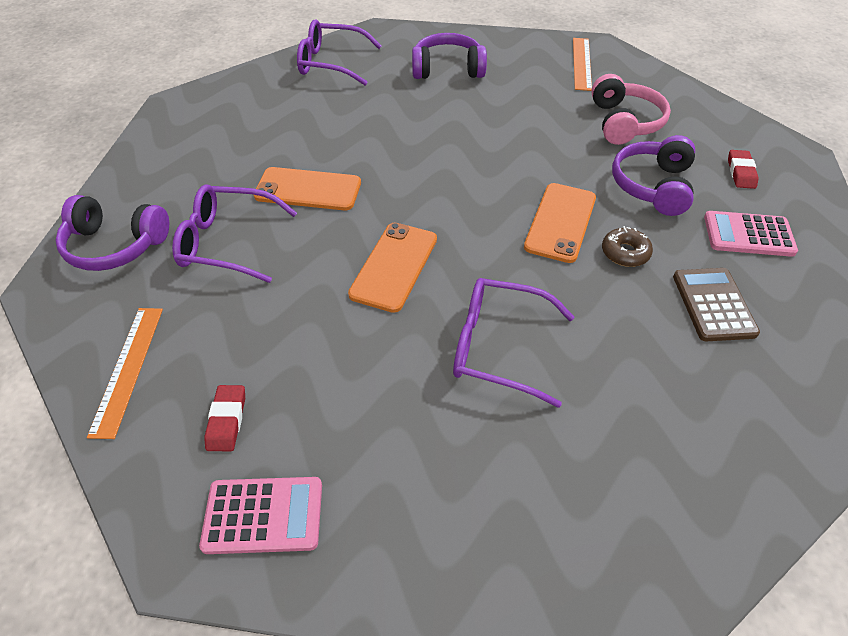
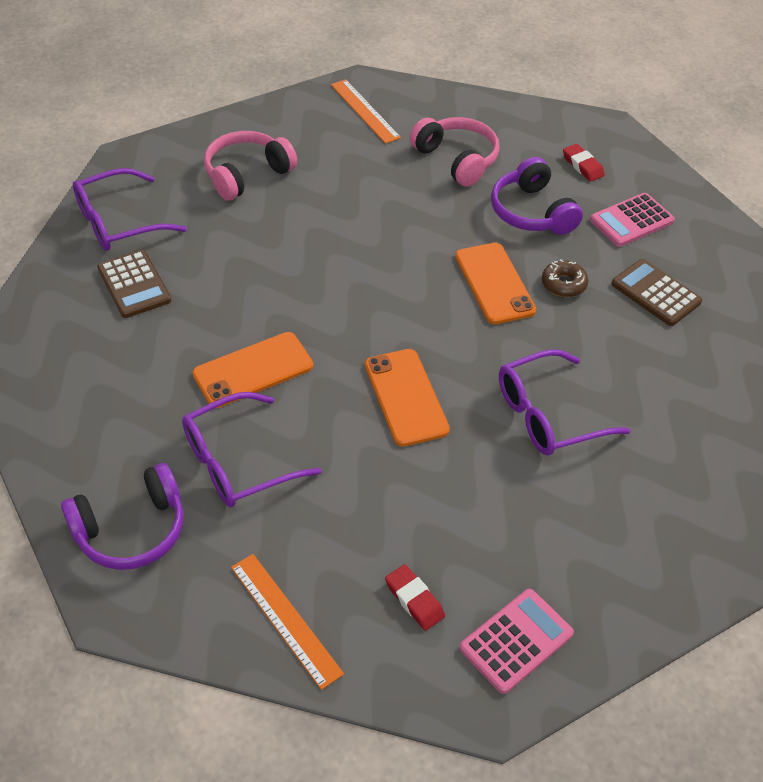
camera: 40 degrees left, 0 degrees up
(297, 102) = (134, 284): none -> brown calculator
(447, 69) = (247, 174): purple headphones -> pink headphones

